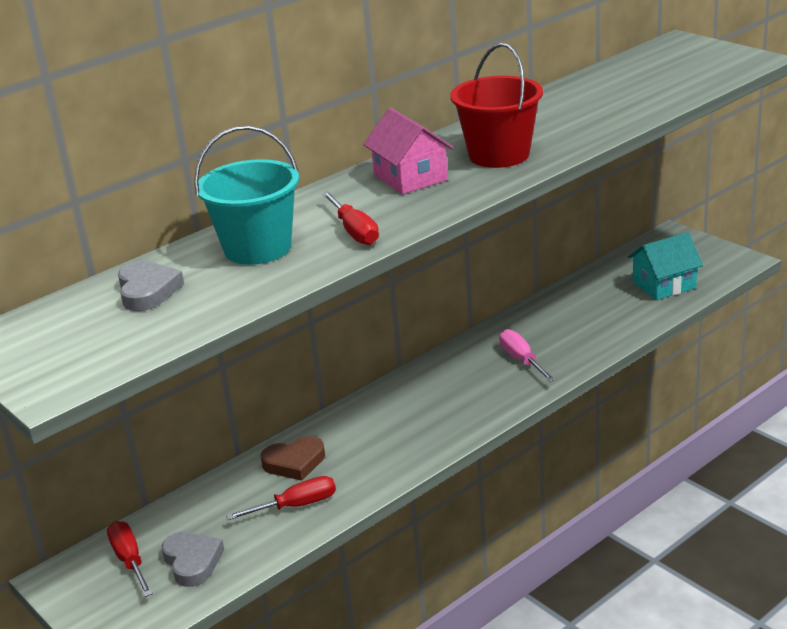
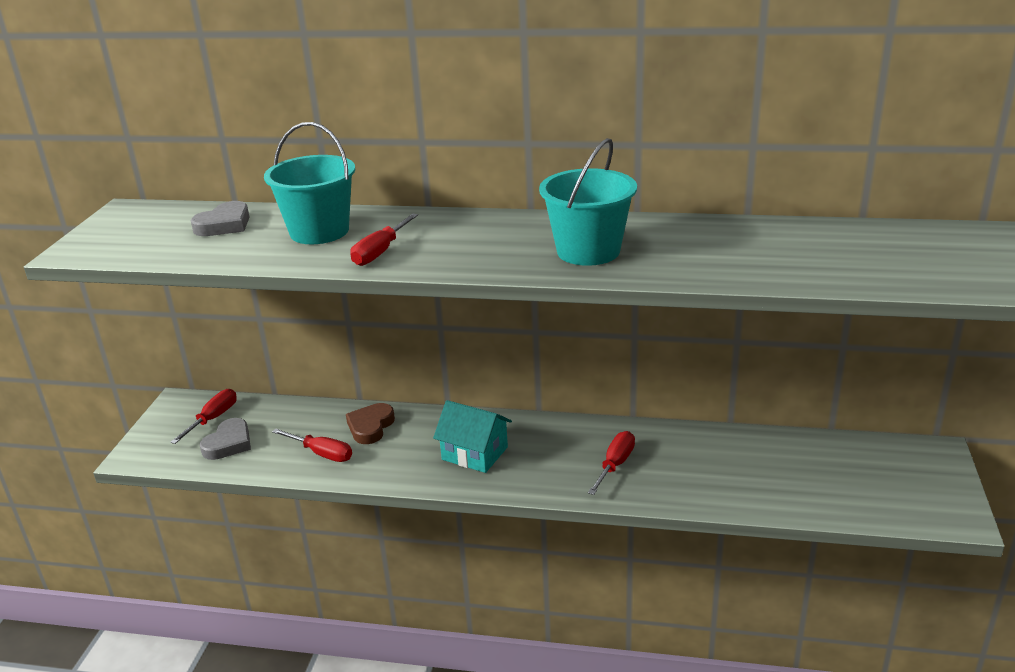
camera: 50 degrees right, 0 degrees up
(294, 462) = (370, 427): brown heart -> brown heart turned 75 degrees clockwise
(410, 177) = (499, 235): pink house -> none
(499, 155) = (588, 251): red bucket -> turquoise bucket
(522, 360) = (615, 465): pink screwdriver -> red screwdriver
(664, 285) = (839, 488): turquoise house -> turquoise house (475, 453)

